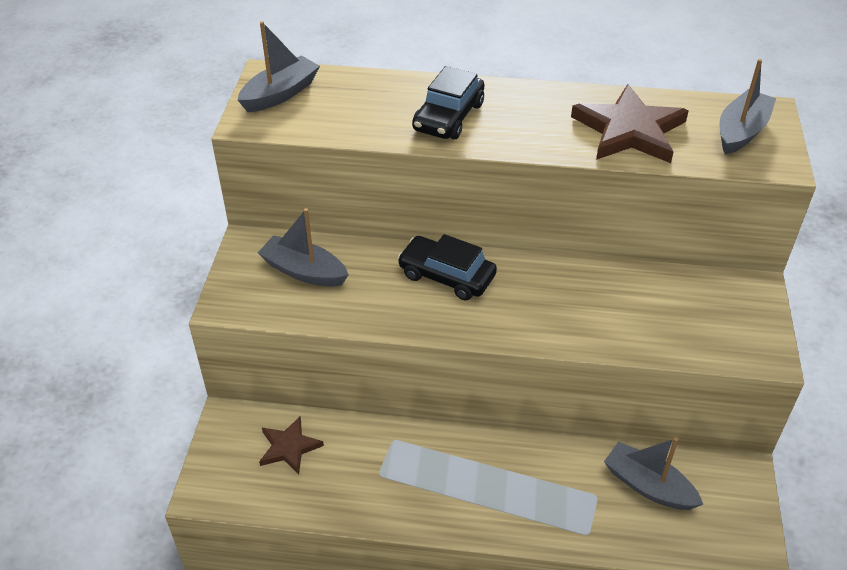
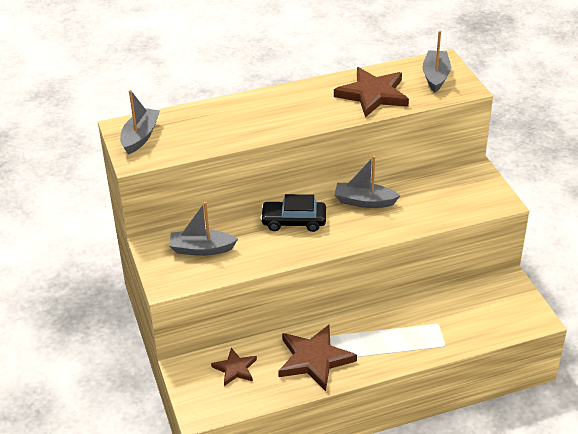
camera: 25 degrees left, 5 degrees down
(396, 477) = (314, 359): none -> brown star
(448, 117) = (260, 119): black car -> none
(648, 486) = (463, 307): grey boat -> grey boat (364, 201)

